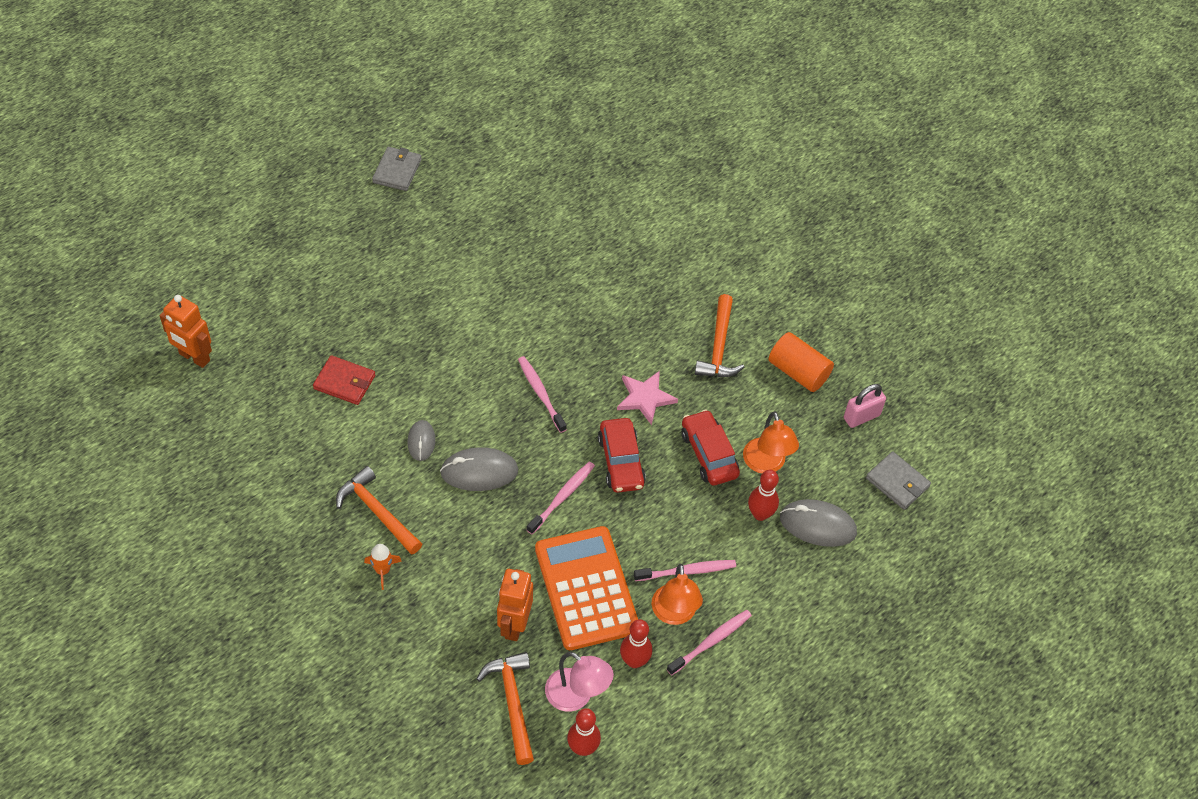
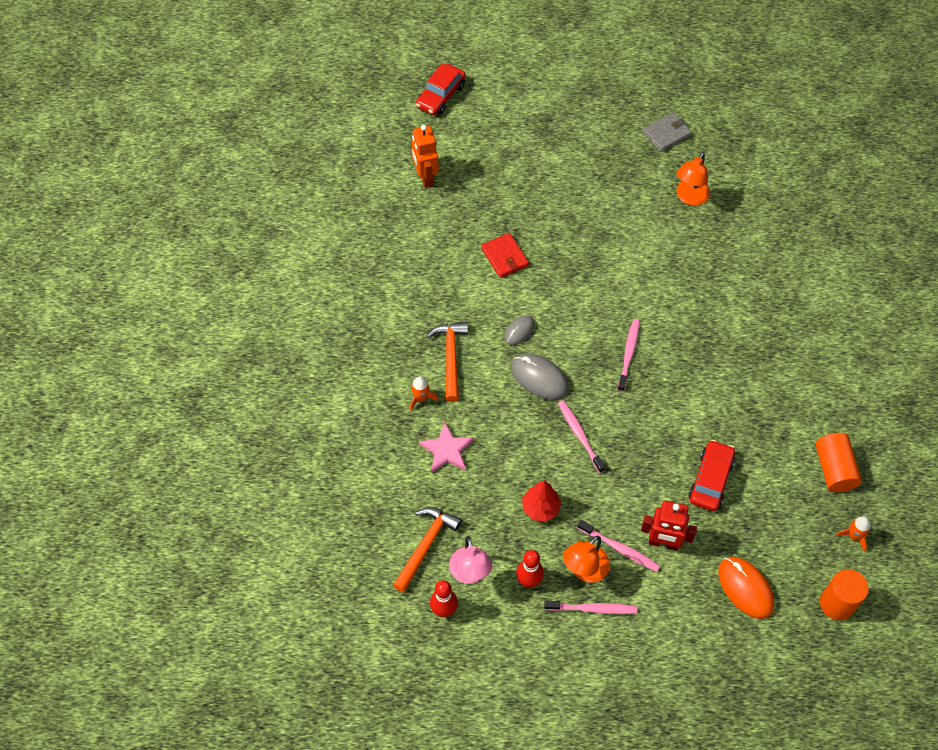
camera: 45 degrees right, 5 degrees up
(514, 625) = (472, 496): orange robot -> none
(562, 497) = (580, 435): pink toothbrush -> pink toothbrush turned 105 degrees counterclockwise
(586, 588) = (540, 508): orange calculator -> red tree
(621, 461) = (642, 440): red car -> red car (441, 96)
(645, 398) = (700, 408): pink star -> pink star (447, 450)
(718, 538) = (663, 543): none -> red robot
(719, 346) = (789, 409): orange hammer -> none
(760, 514) = (709, 549): red bowling pin -> none
(766, 464) = (747, 517): orange lamp -> orange lamp (689, 197)
(817, 525) = (745, 588): grey mouse -> orange mouse
(861, 417) = (854, 536): pink padlock -> orange rocket
(897, 482) = (837, 603): grey wallet -> orange cylinder

